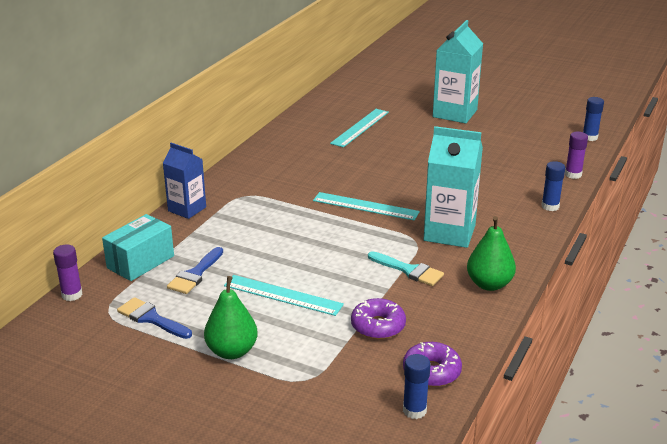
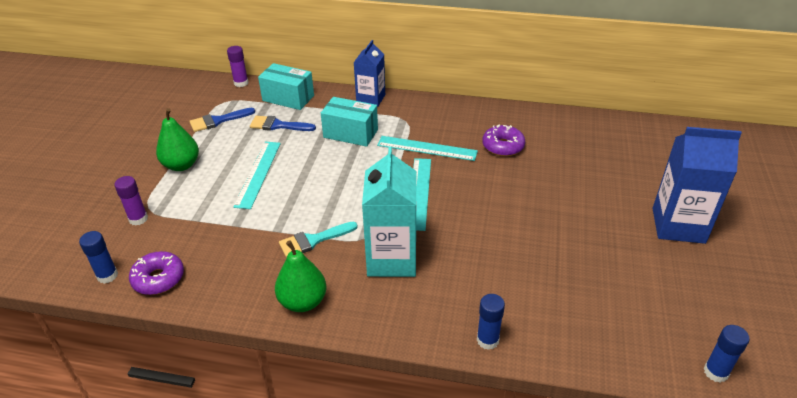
camera: 75 degrees right, 10 degrees up
(151, 318) = (218, 121): blue brush -> blue brush turned 135 degrees counterclockwise
(245, 229) = (350, 133): none -> turquoise box
(360, 127) = (582, 160): turquoise ruler -> turquoise ruler (427, 148)
(378, 326) = (221, 235): purple donut -> purple donut (503, 146)
(409, 270) = (313, 240): turquoise brush -> turquoise brush turned 45 degrees clockwise
(455, 113) = (678, 225): turquoise carton -> blue carton
(573, 174) = (586, 359): purple glue stick -> purple glue stick (138, 219)

